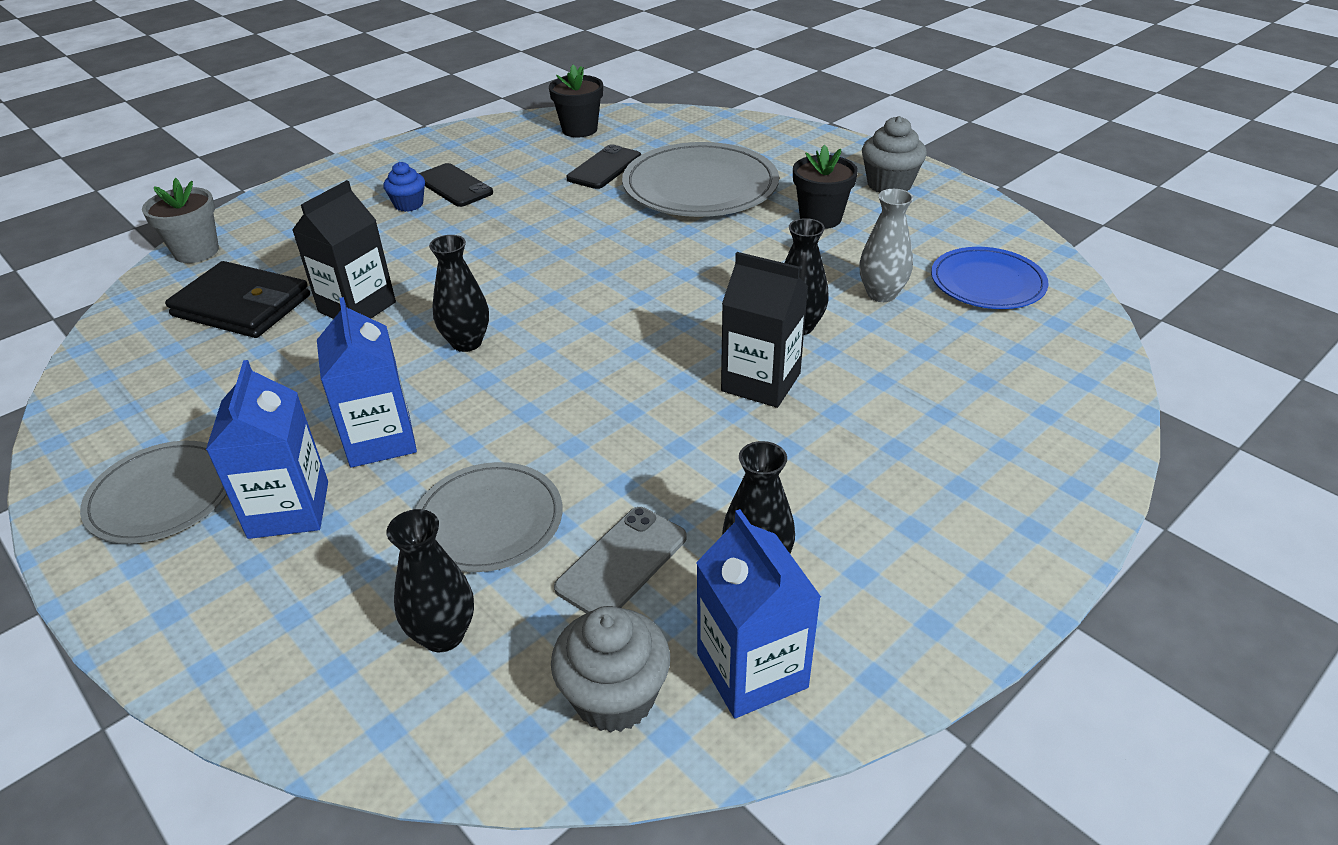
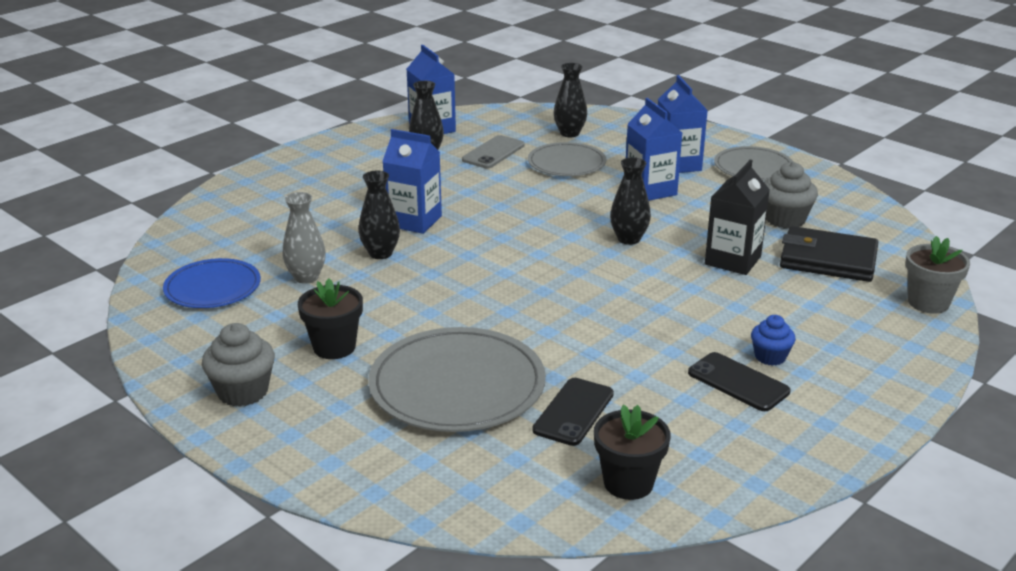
camera: 175 degrees right, 10 degrees down
(614, 697) = (489, 122): grey cupcake -> grey cupcake (785, 219)
(761, 382) = (414, 221): black carton -> blue carton

